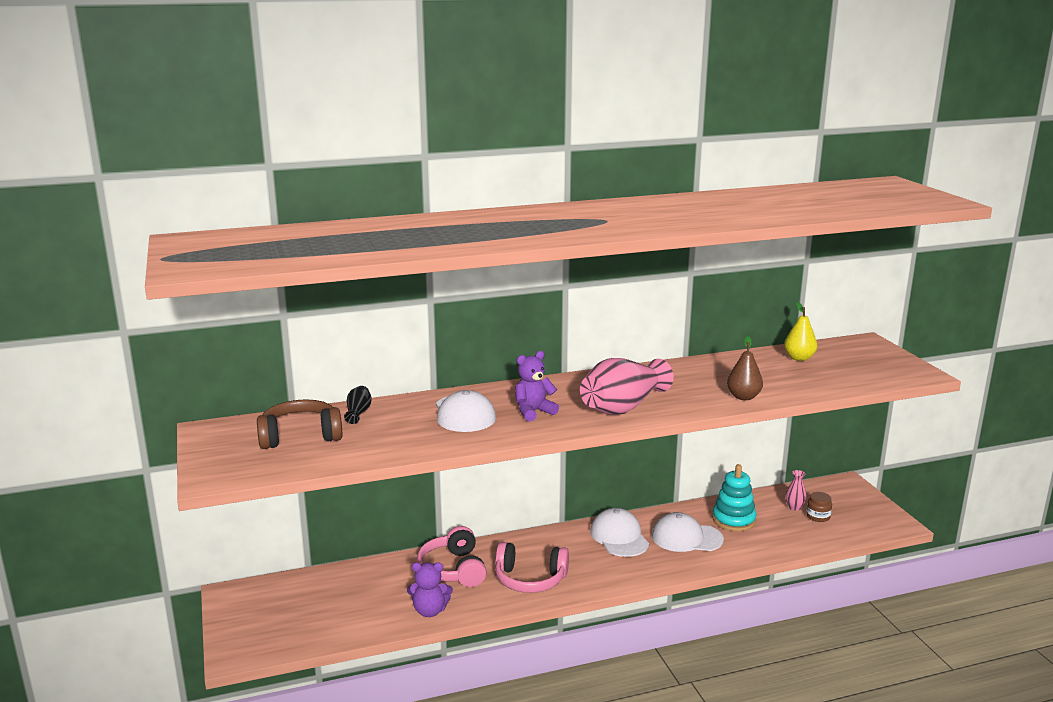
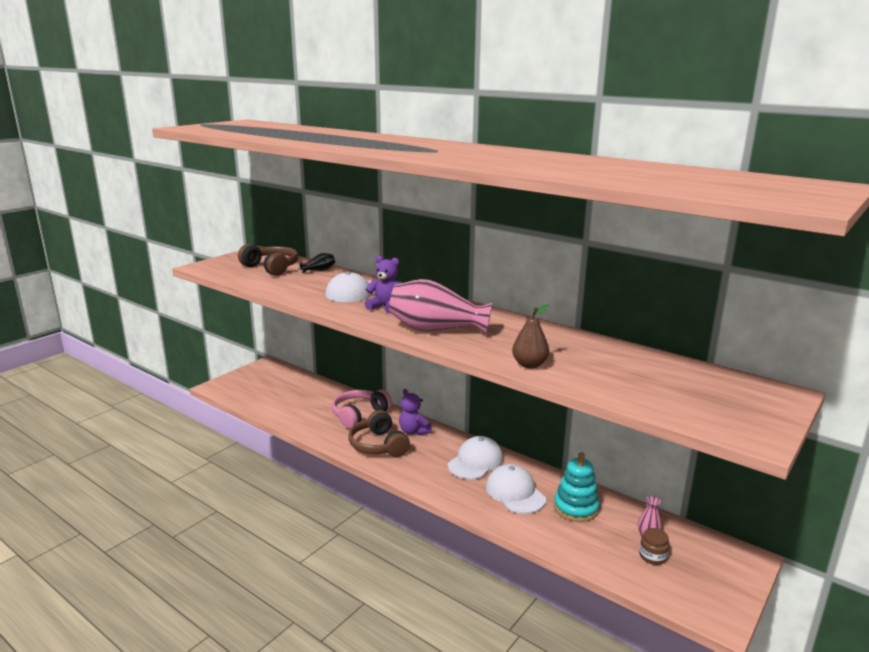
camera: 55 degrees right, 0 degrees up
(430, 611) = (306, 424): purple teddy bear -> purple teddy bear (413, 431)
(530, 579) = (378, 445): pink headphones -> brown headphones
(799, 358) = (667, 370): yellow pear -> none

